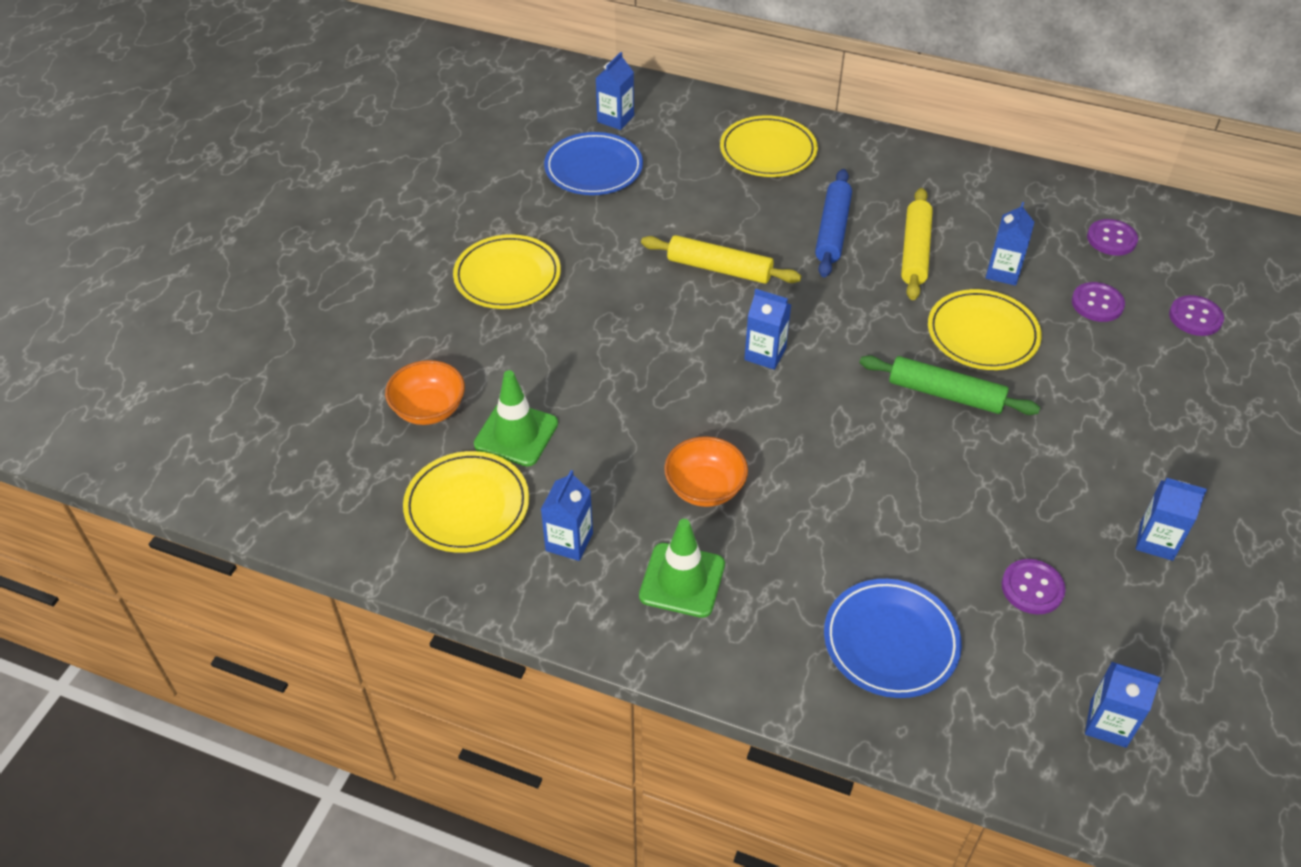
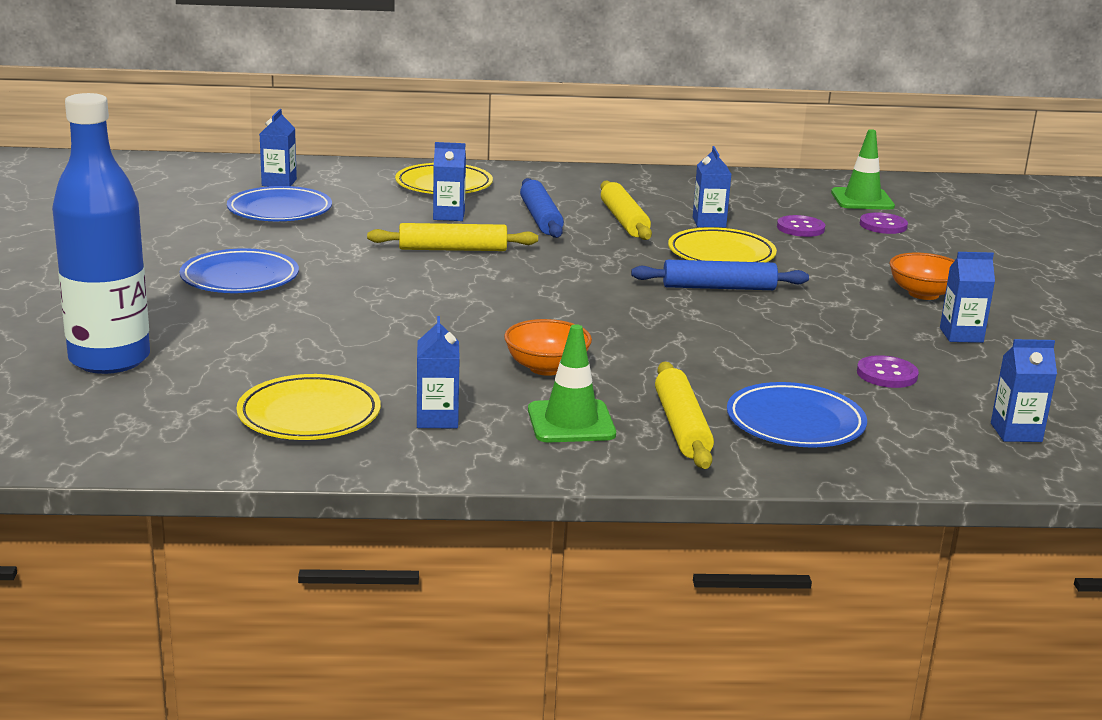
camera: 25 degrees left, 25 degrees down
(348, 380) = (109, 359): none -> blue bottle
(429, 409) = (217, 364): orange bowl -> orange bowl (923, 294)
(507, 276) = (240, 278): yellow plate -> blue plate
(516, 434) = (326, 365): green traffic cone -> green traffic cone (862, 200)
(765, 354) = (537, 288): blue carton -> blue carton (449, 215)
(779, 616) = (681, 427): none -> yellow rolling pin
(945, 394) = (718, 287): green rolling pin -> blue rolling pin
(1111, 239) = (781, 197): purple button -> none

